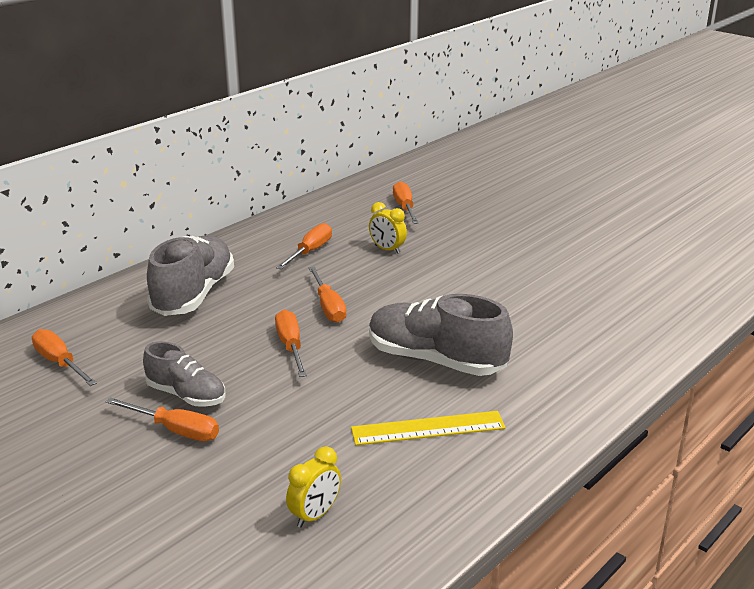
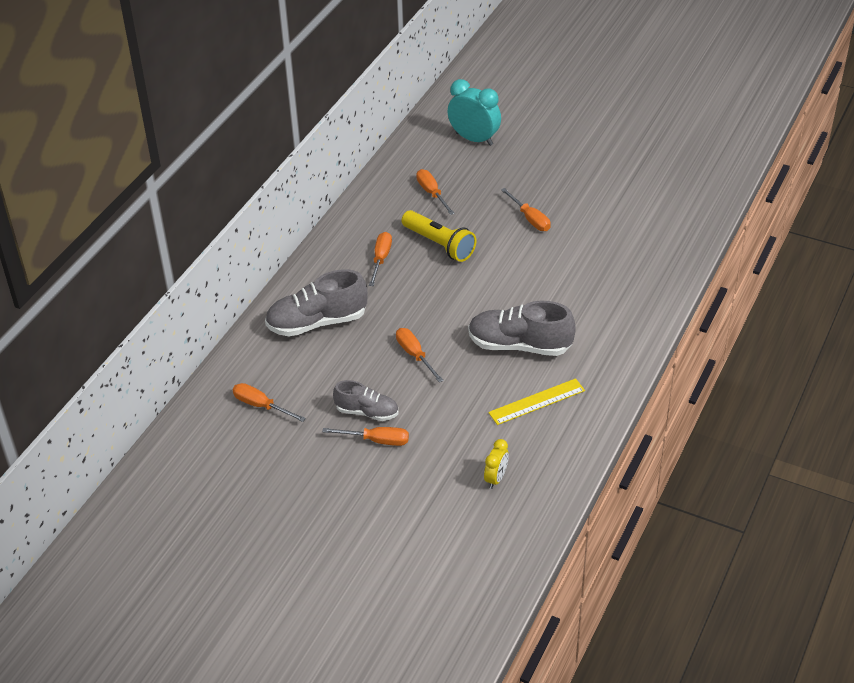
camera: 15 degrees left, 15 degrees up
(194, 294) = (317, 322): grey shoe -> grey shoe turned 105 degrees counterclockwise
(328, 307) = (423, 313): orange screwdriver -> orange screwdriver (530, 219)
(387, 249) = (439, 244): yellow clock -> yellow flashlight
(477, 174) = (474, 139): none -> turquoise clock

